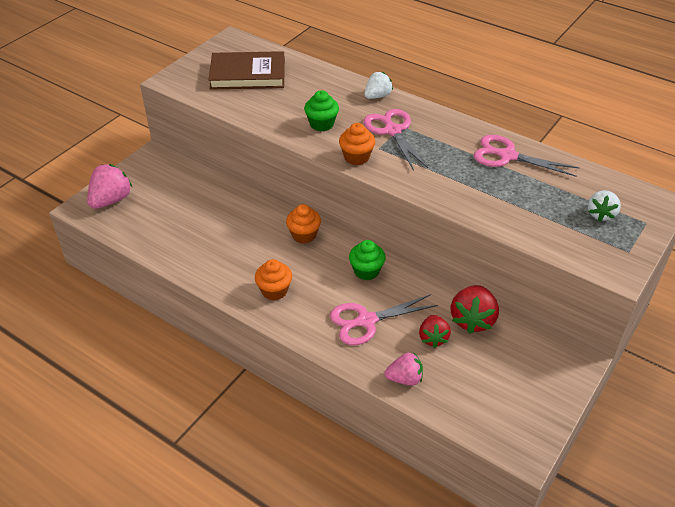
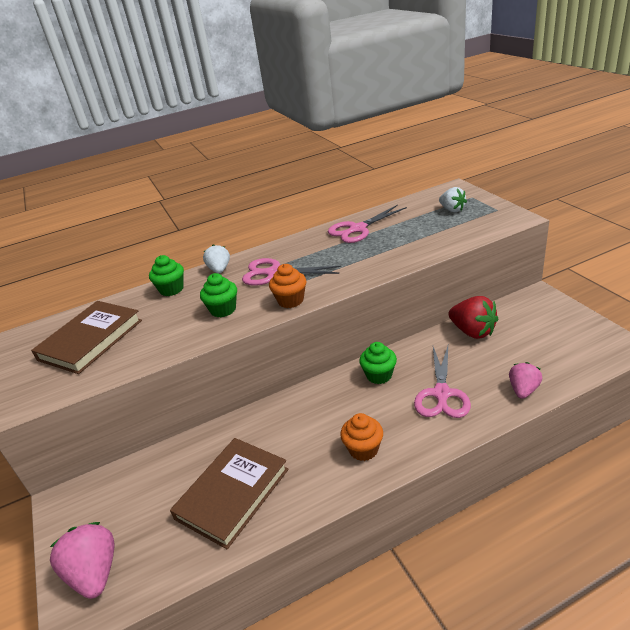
camera: 55 degrees left, 10 degrees down
(197, 235) = (232, 493): none -> brown book
(304, 235) = (301, 404): orange cupcake -> none
(332, 83) = (171, 289): none -> green cupcake
(433, 338) = (482, 359): red strawberry -> none

